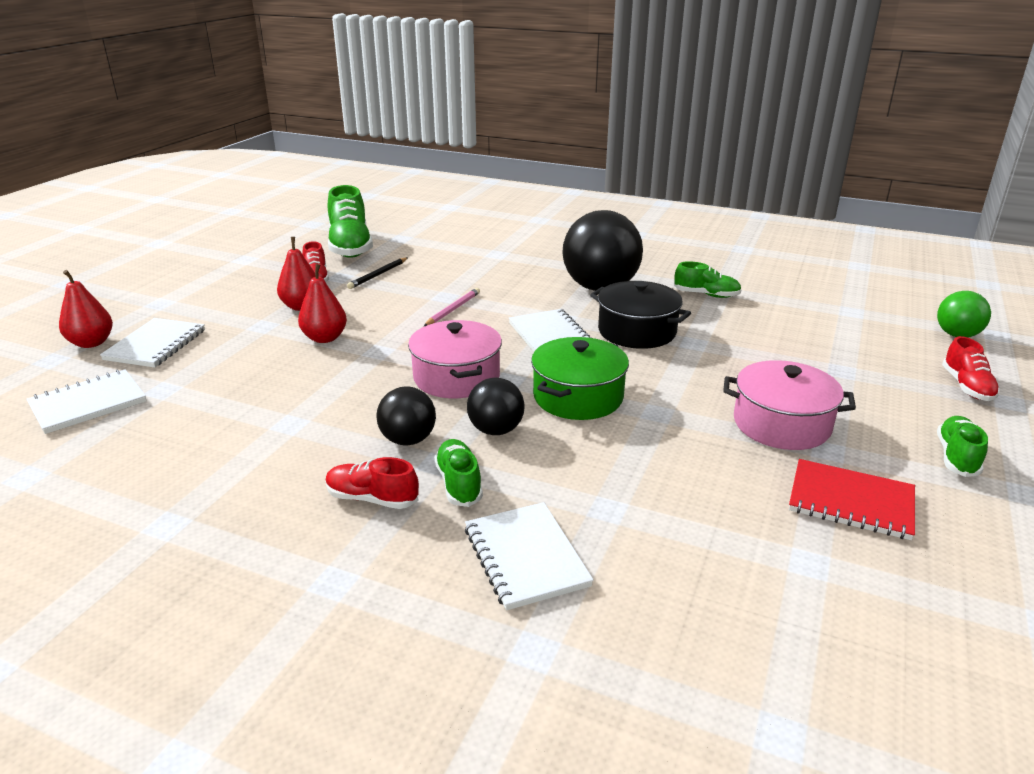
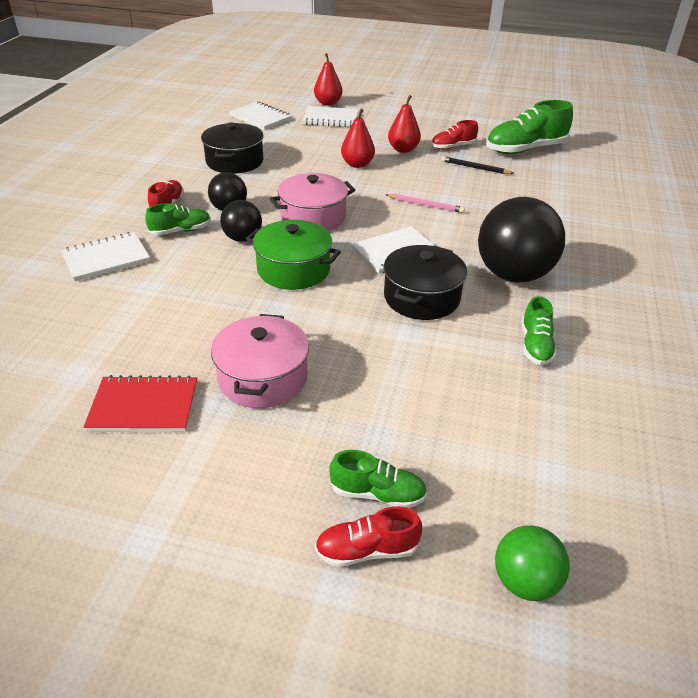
camera: 80 degrees right, 10 degrees up
(248, 432) = (234, 161): none -> black pot
(851, 502) = (144, 406): red notebook -> red notebook turned 75 degrees clockwise
(957, 457) = (210, 498): green shoe -> green shoe (377, 493)

